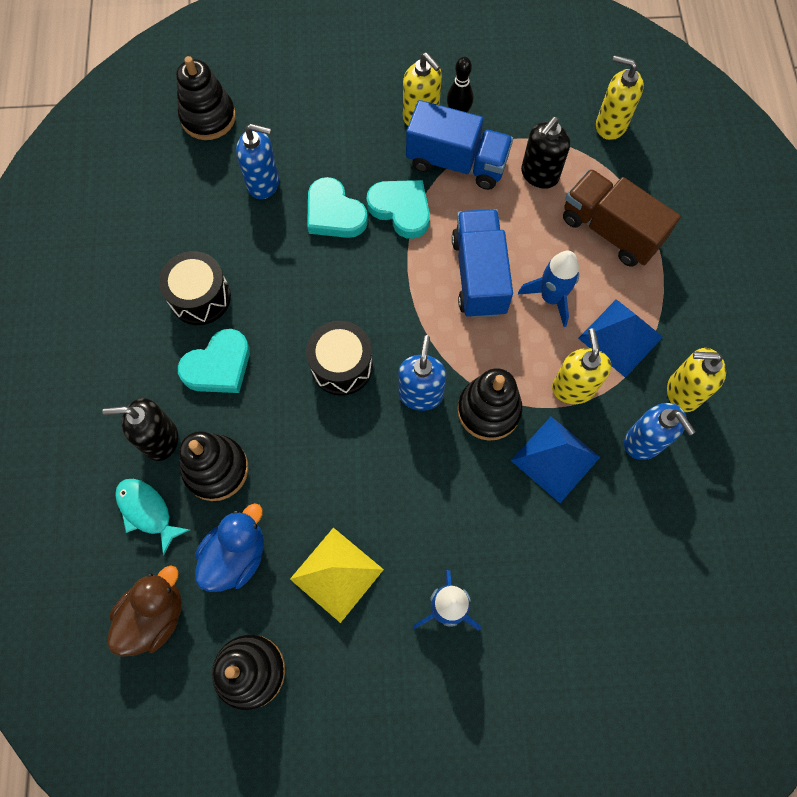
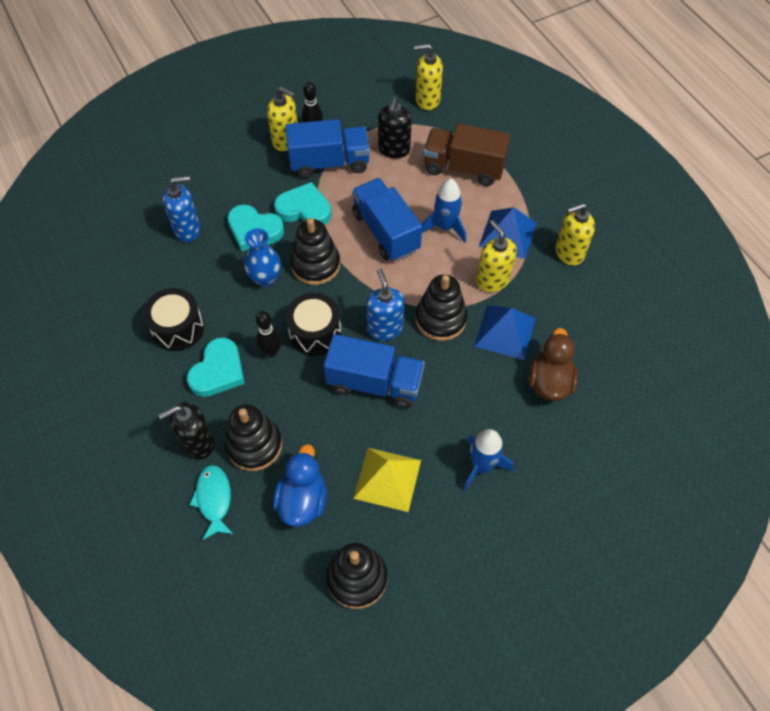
camera: 25 degrees left, 10 degrees down
(147, 511) = (214, 499): turquoise fish -> turquoise fish turned 60 degrees clockwise
(154, 616) = (259, 573): brown duck -> brown duck (550, 382)
(208, 117) = (118, 199): black stacking toy -> black stacking toy (315, 265)
(284, 368) = (271, 352): none -> black bowling pin
(319, 277) = (265, 278): none -> blue vase
(377, 455) = (375, 383): none -> blue truck
(644, 442) = (560, 295): blue soap dispenser -> none

